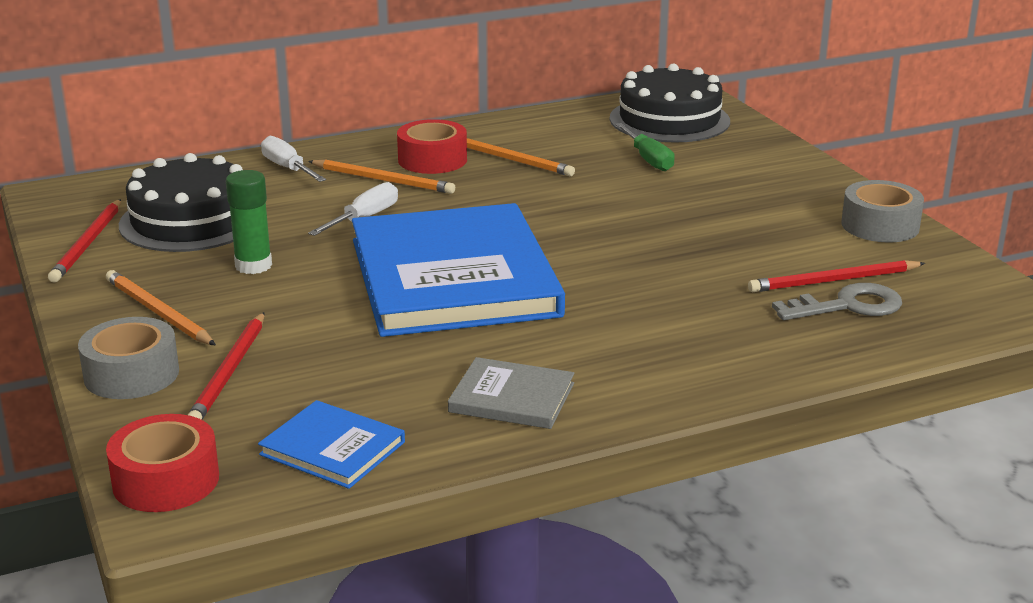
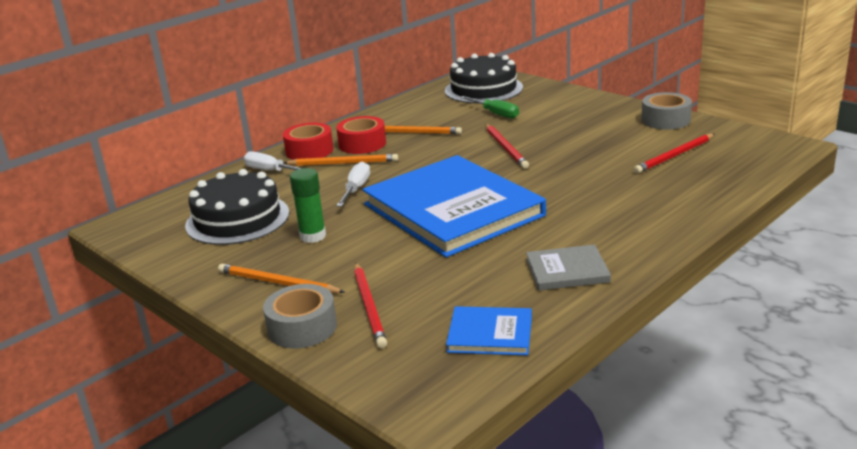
camera: 20 degrees left, 0 degrees up
(88, 244) = (177, 252): red pencil -> red pencil (506, 148)
(166, 480) = (401, 388): red tape -> red tape (309, 151)
(848, 306) = (697, 167): grey key -> none

